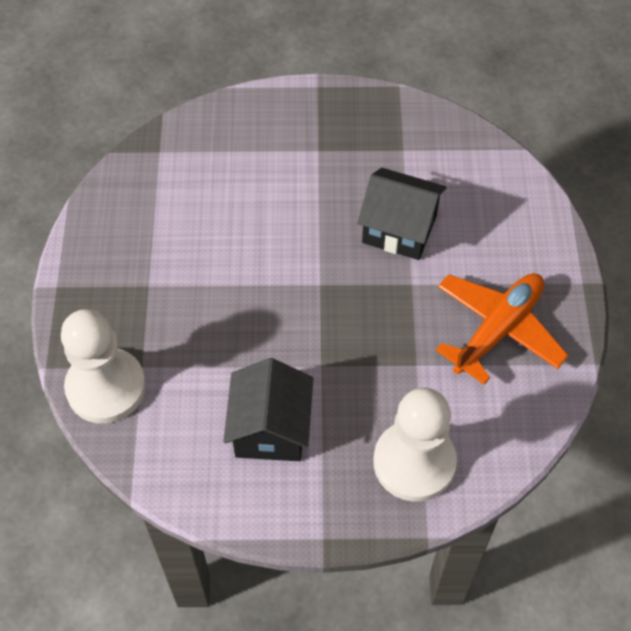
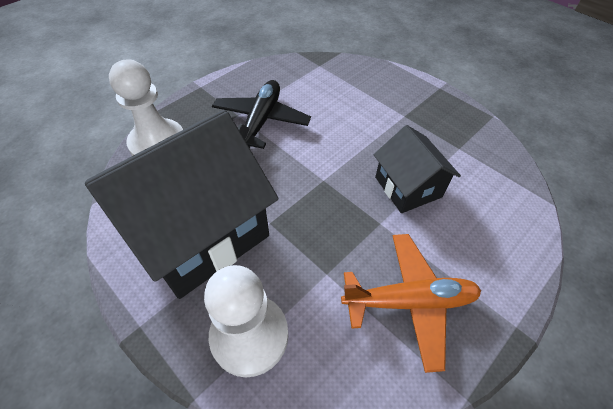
camera: 45 degrees right, 5 degrees down
(183, 272) = (261, 121): none -> black plane
(270, 428) = (199, 232): black house -> black house, size x1.90

